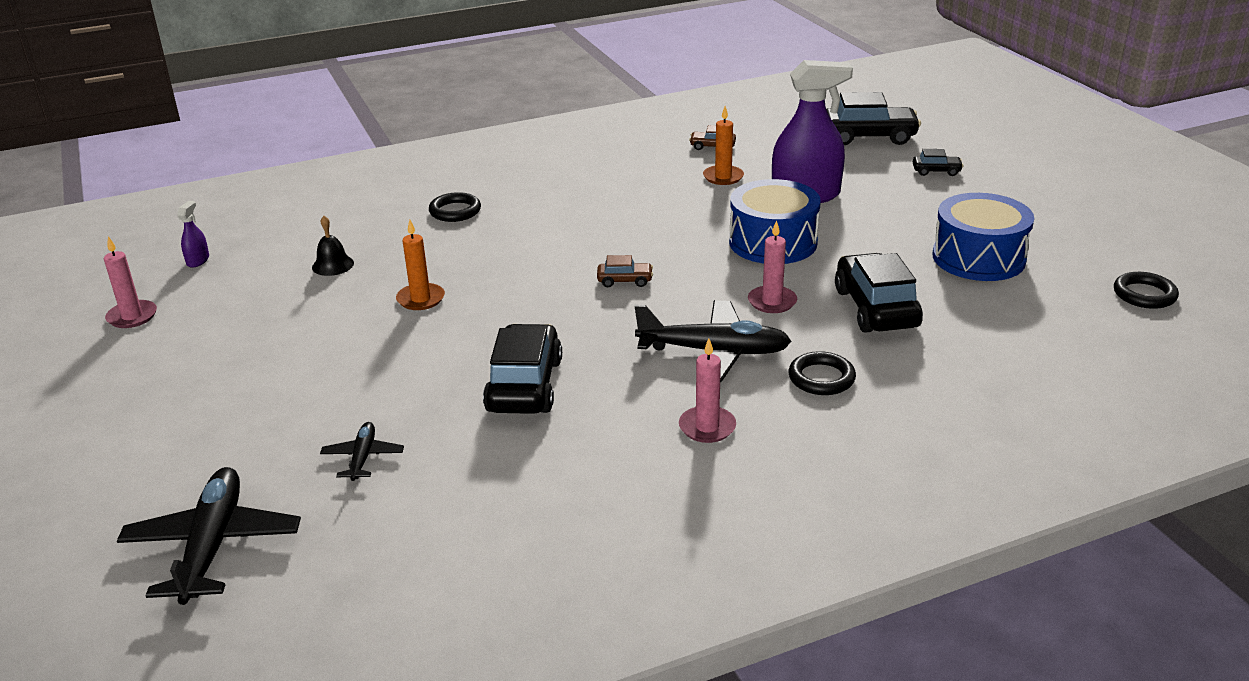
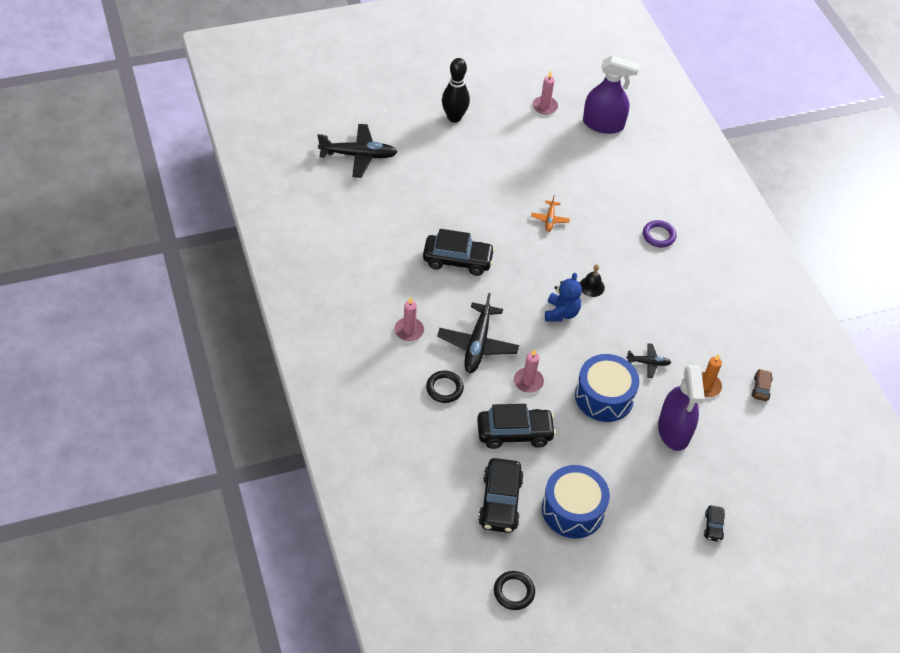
camera: 90 degrees right, 20 degrees up
(127, 418) = (454, 117): none -> black bowling pin
(198, 260) = (603, 124): purple spray bottle -> purple spray bottle, size x2.43
(333, 265) = (592, 181): black bell -> black bell (591, 286)
(363, 457) = (409, 200): black plane -> black plane (648, 363)
(421, 299) = (550, 219): orange candle -> orange plane
(455, 211) = (659, 235): black ring -> purple ring
(625, 281) = (561, 313): brown car -> blue teddy bear
(868, 137) = (781, 497): black car -> black car (500, 502)

